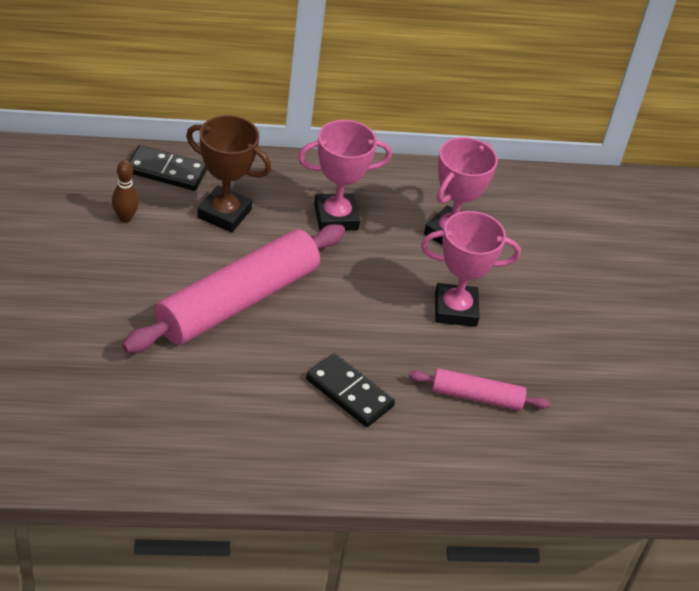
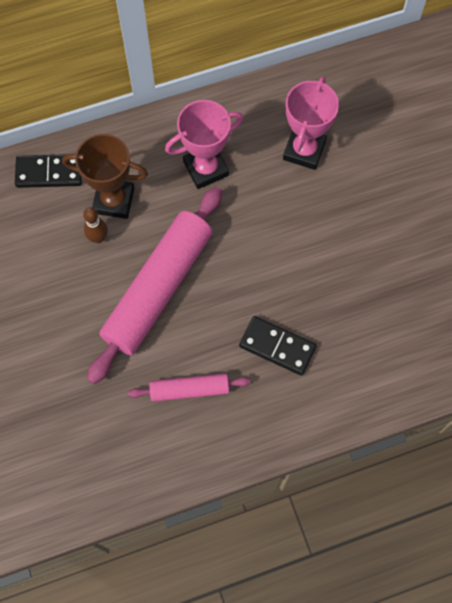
camera: 10 degrees left, 25 degrees up
(125, 218) = (35, 237): brown bowling pin -> brown bowling pin (98, 238)
(455, 309) = (333, 230): pink trophy -> none
(476, 397) = (376, 312): pink rolling pin -> pink rolling pin (189, 389)

